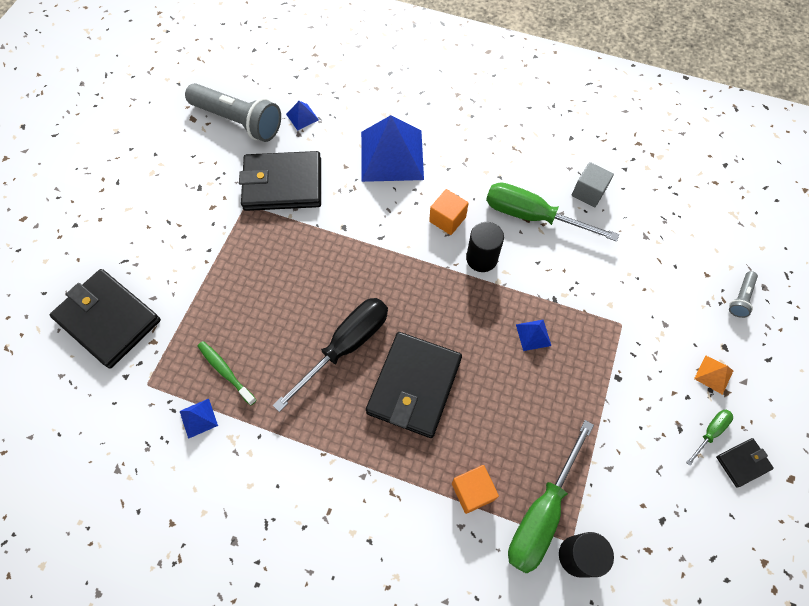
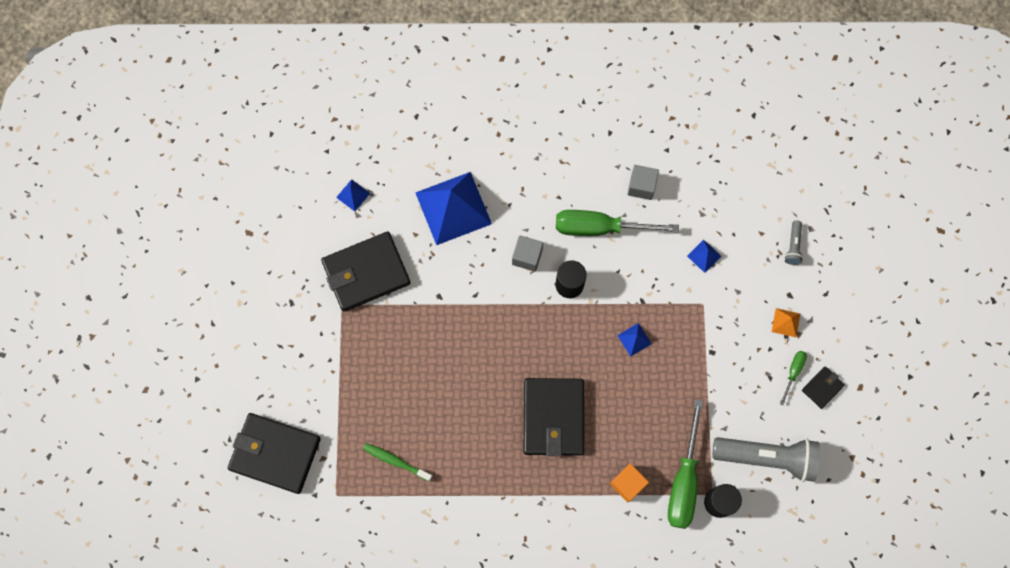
camera: 20 degrees left, 10 degrees up
(198, 418) = (392, 506): blue pyramid -> blue pyramid (704, 256)
(238, 121) = (294, 221): grey flashlight -> grey flashlight (767, 457)
(346, 346) = (485, 404): black screwdriver -> none
(447, 219) = (527, 257): orange cube -> grey cube

